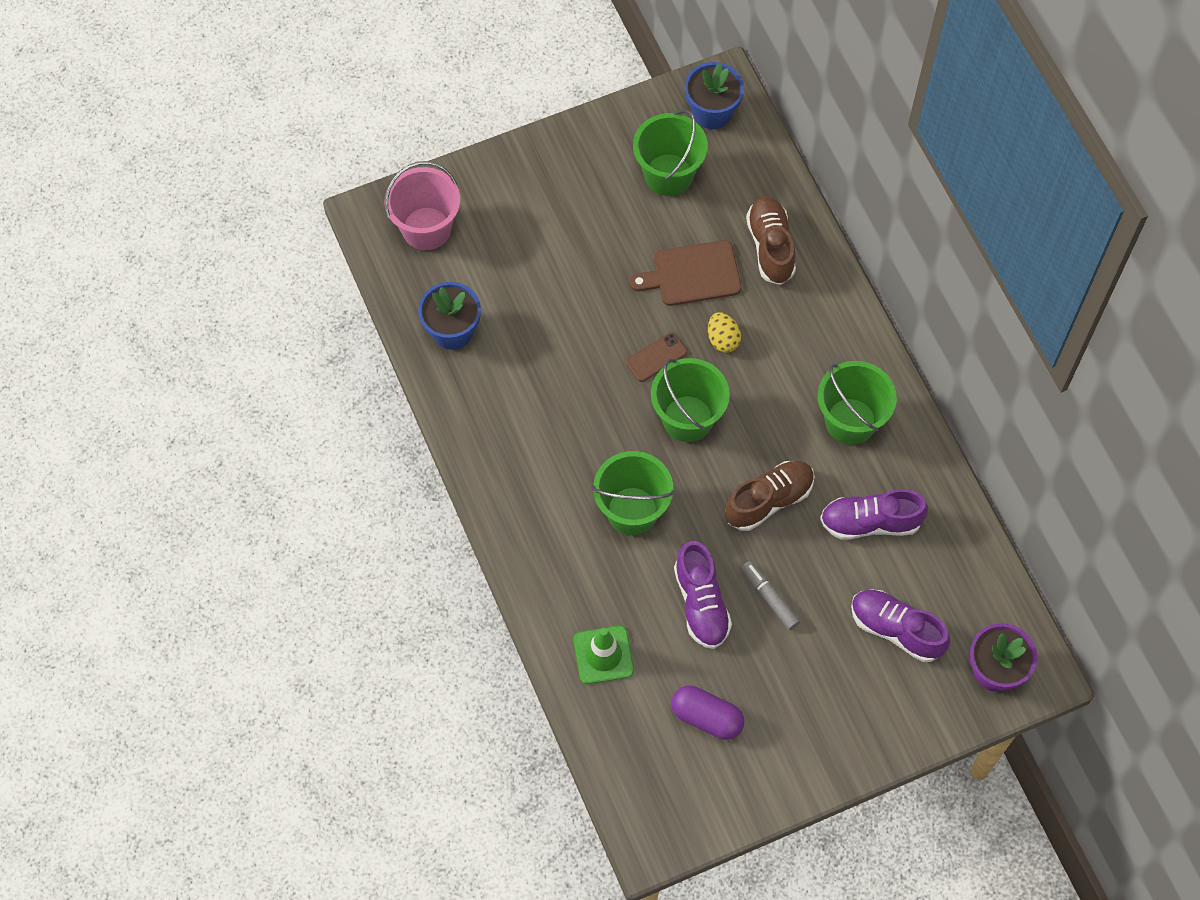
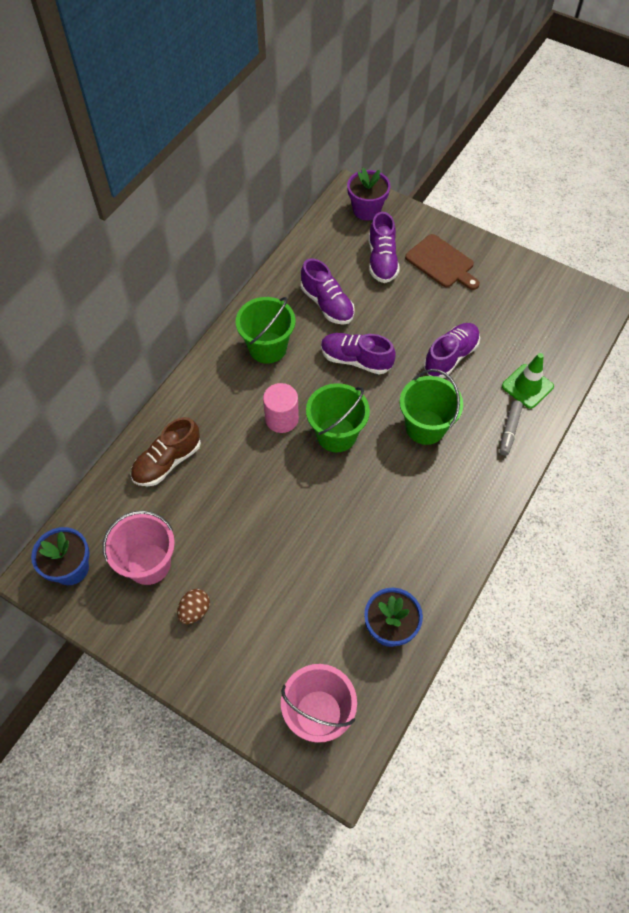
camera: 125 degrees left, 5 degrees down
(593, 187) = (195, 611): none -> brown egg
(656, 357) = (306, 480): brown phone -> none
(668, 175) = (148, 564): green bucket -> pink bucket
(692, 274) = (224, 497): brown cutting board -> brown cutting board (441, 263)
(706, 717) = (513, 316): purple capsule -> none
(723, 339) = (262, 448): yellow egg -> none
(745, 379) = (281, 419): none -> pink cylinder
(768, 500) = (356, 360): brown shoe -> purple shoe
(769, 597) = (416, 326): grey marker -> grey marker (509, 430)

